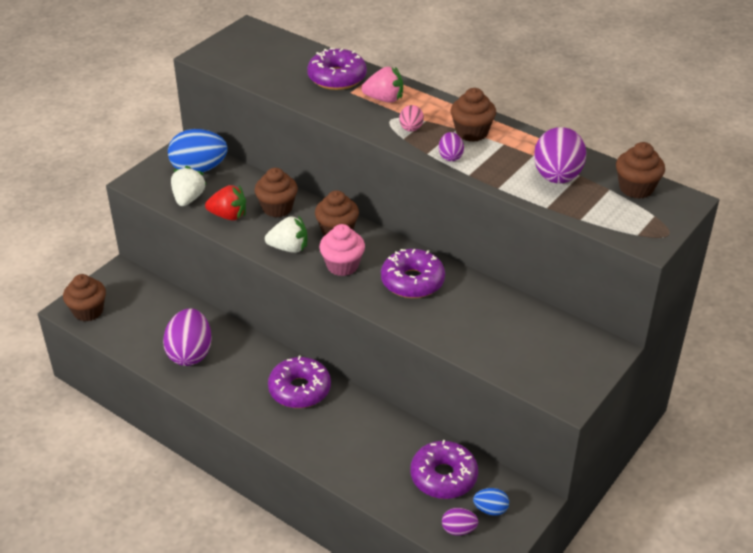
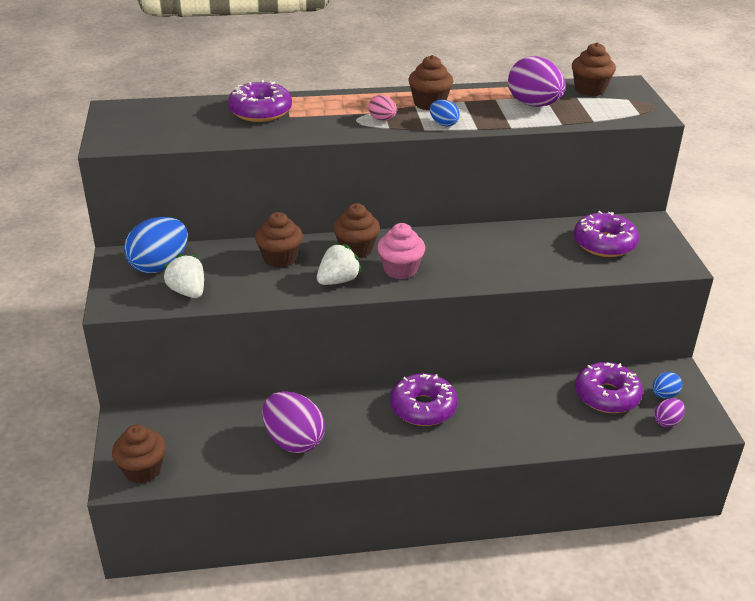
camera: 45 degrees left, 5 degrees down
(228, 216) = (247, 285): red strawberry -> none
(384, 99) = (326, 110): pink strawberry -> none
(412, 281) = (467, 252): purple donut -> purple donut (604, 243)
(450, 156) = (443, 124): purple egg -> blue egg

